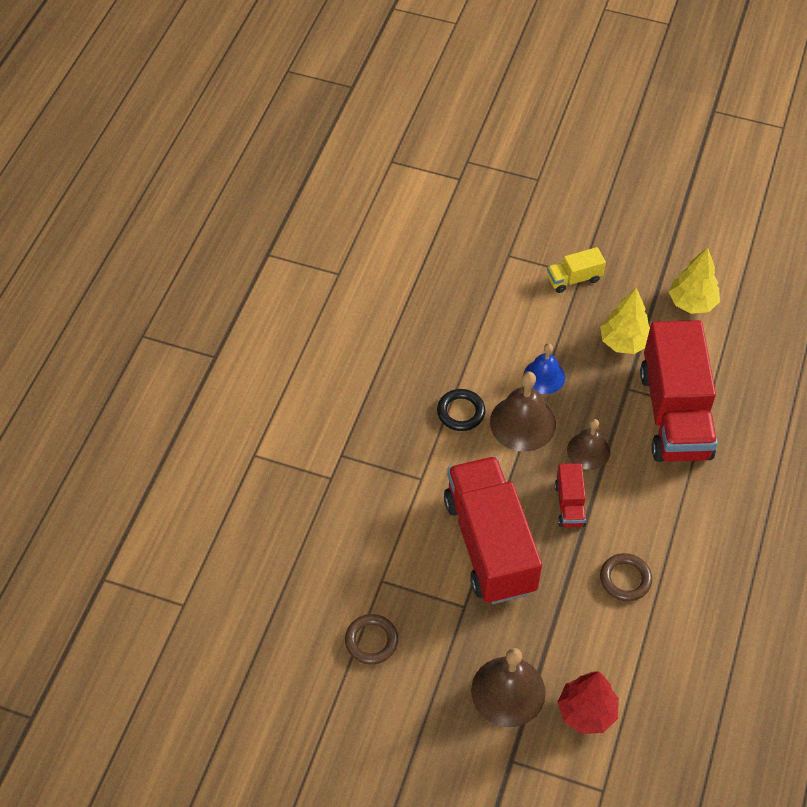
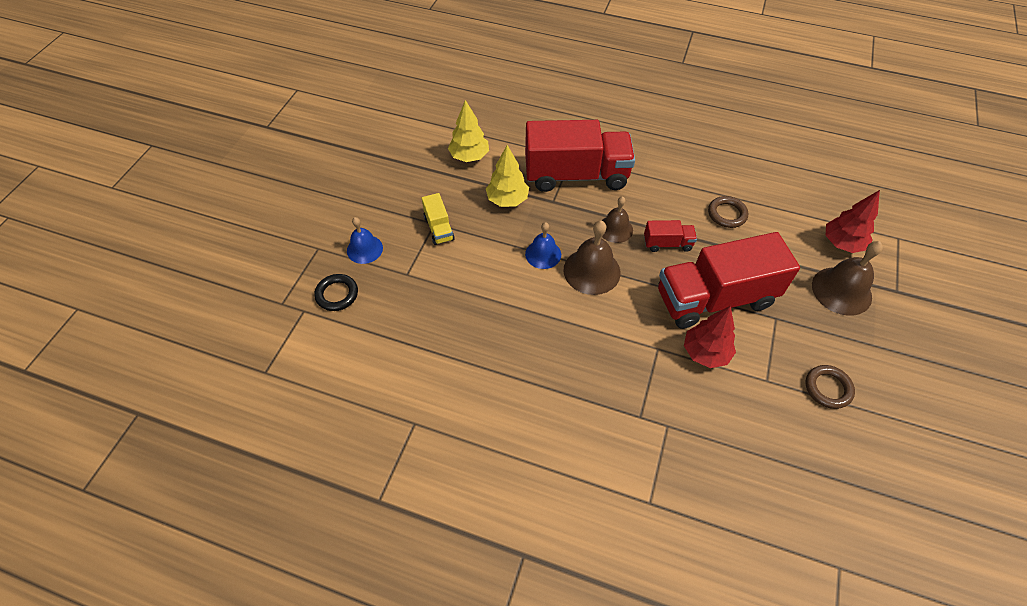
camera: 90 degrees left, 0 degrees up
(416, 524) = (705, 352): none -> red tree
(461, 412) = (584, 316): black ring -> black ring (337, 294)
(539, 217) = (364, 249): none -> blue bell

